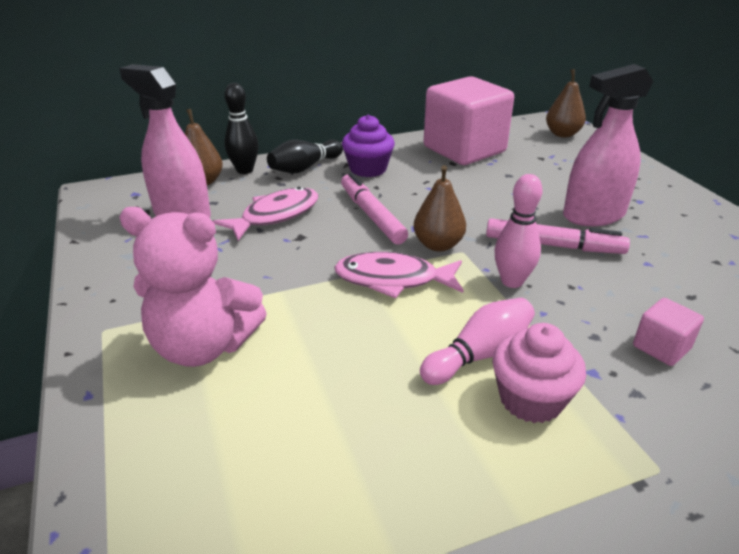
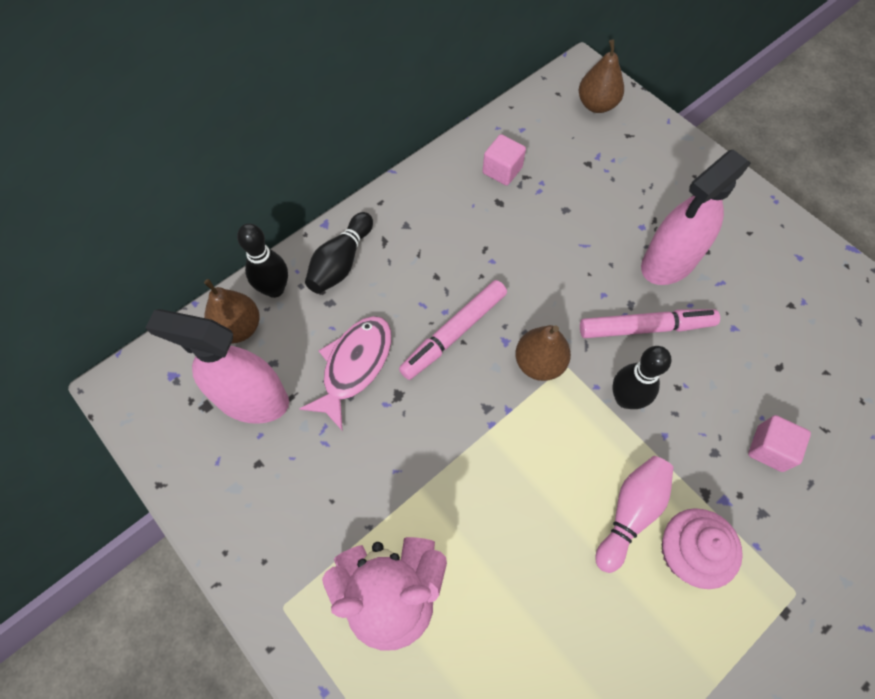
camera: 20 degrees left, 30 degrees up
(368, 169) = (413, 243): purple cupcake -> none
(371, 215) = (454, 333): pink marker -> pink marker turned 90 degrees counterclockwise
(393, 279) = (518, 434): pink fish -> none
(464, 149) = (502, 170): pink cube -> pink cube, size x0.43
(512, 281) = (625, 399): pink bowling pin -> black bowling pin

